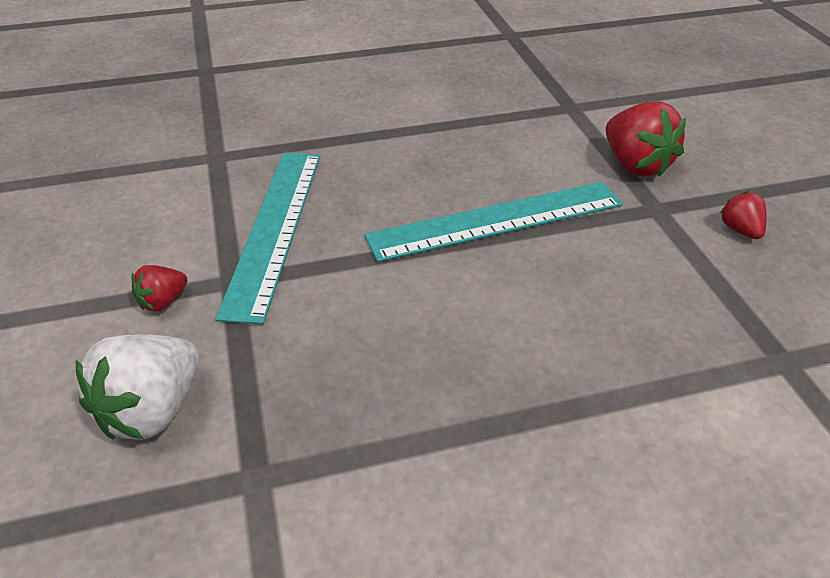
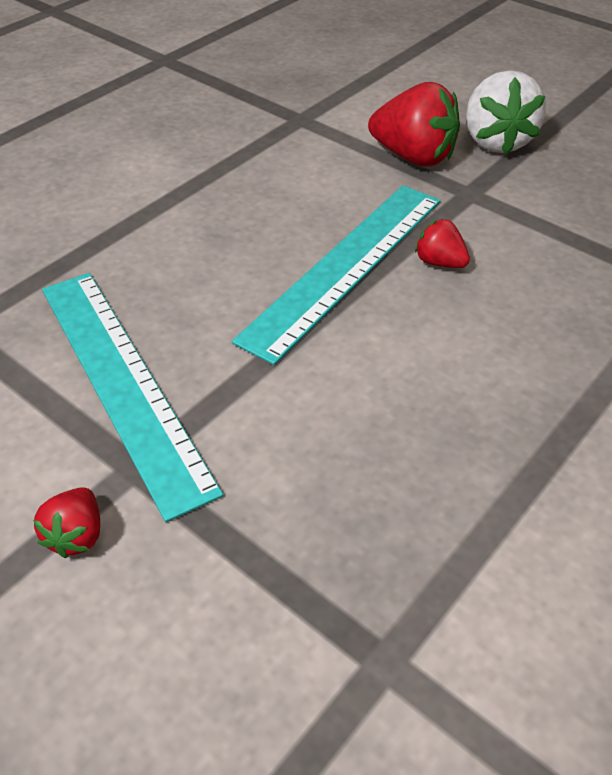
camera: 35 degrees left, 5 degrees up
(152, 411) = (200, 666): white strawberry -> white strawberry (496, 141)
(740, 230) = (551, 185): red strawberry -> red strawberry (439, 262)

